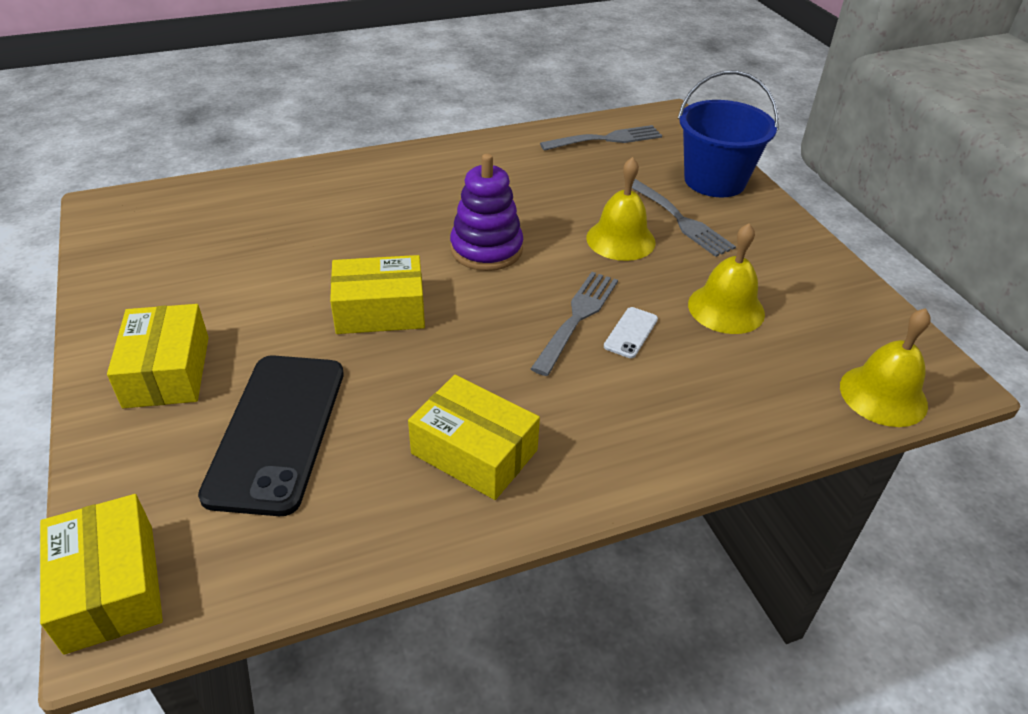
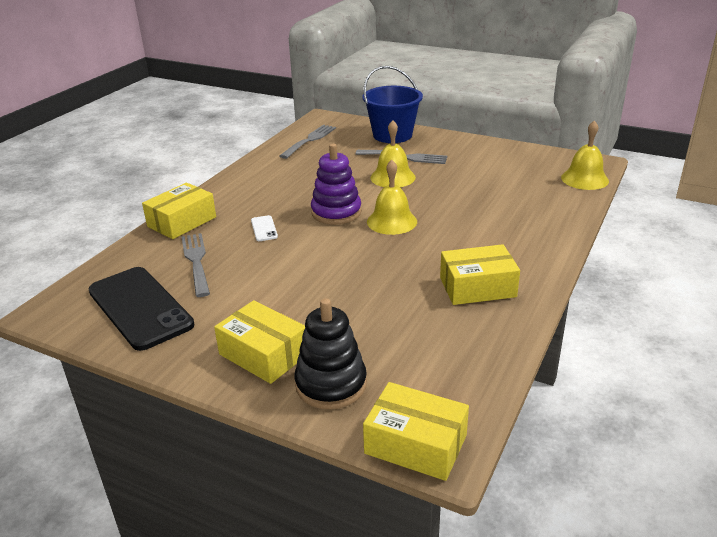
camera: 40 degrees left, 10 degrees down
(160, 452) = (331, 384): none -> black stacking toy
(277, 431) = (375, 338): black phone -> black phone (140, 308)
(380, 310) = (330, 264): yellow box -> yellow box (182, 222)
(577, 318) = (429, 216): grey fork -> grey fork (196, 261)
(630, 333) = (461, 209): white phone -> white phone (264, 228)
(726, 308) = (482, 180): yellow bell -> yellow bell (392, 221)

